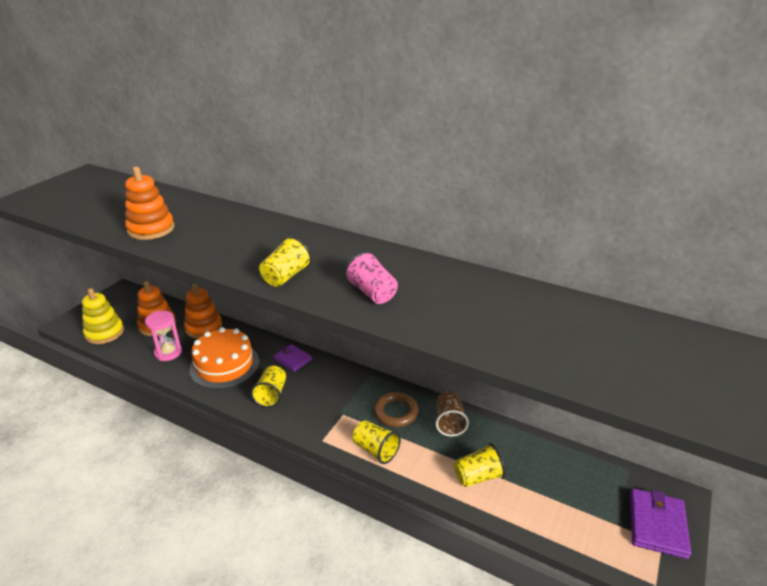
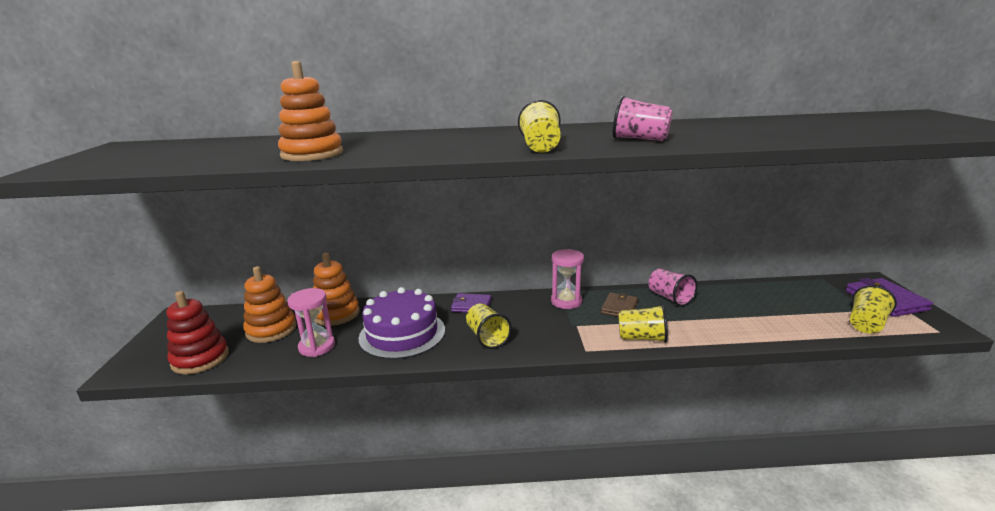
camera: 30 degrees left, 10 degrees down
(104, 333) = (200, 359): yellow stacking toy -> red stacking toy
(224, 365) = (402, 333): orange cake -> purple cake
(363, 387) = (566, 301): none -> pink hourglass
(395, 412) = (619, 307): brown ring -> brown wallet
(449, 422) = (670, 298): brown cup -> pink cup
(478, 476) = (742, 322): yellow cup -> yellow cup (866, 324)

